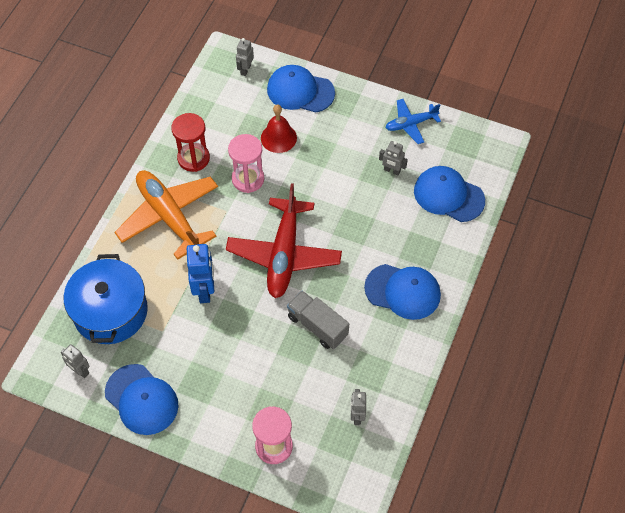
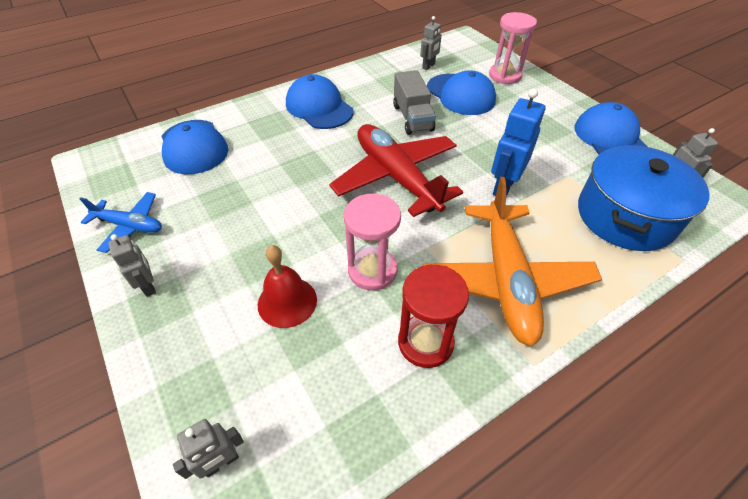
camera: 145 degrees left, 10 degrees down
(284, 254) = (396, 177): red plane -> red plane turned 75 degrees counterclockwise
(300, 91) = (189, 355): blue cap -> blue cap (460, 94)
(392, 171) = (211, 192): grey robot -> grey robot (149, 286)

